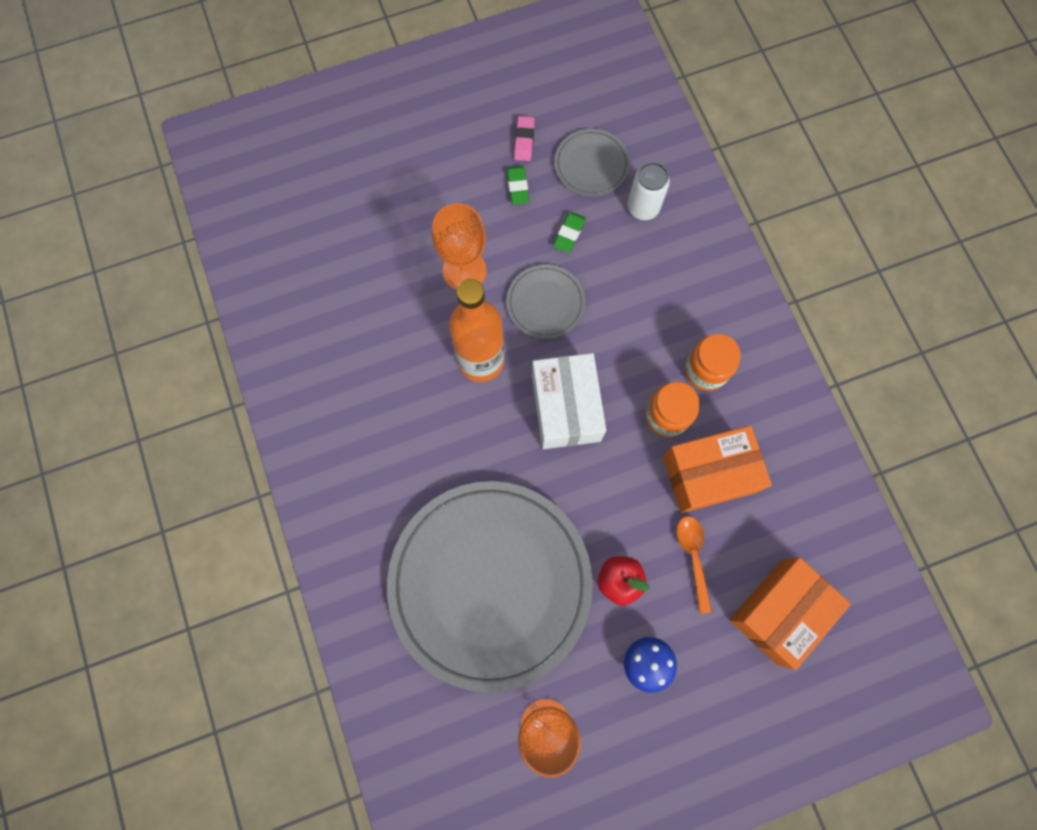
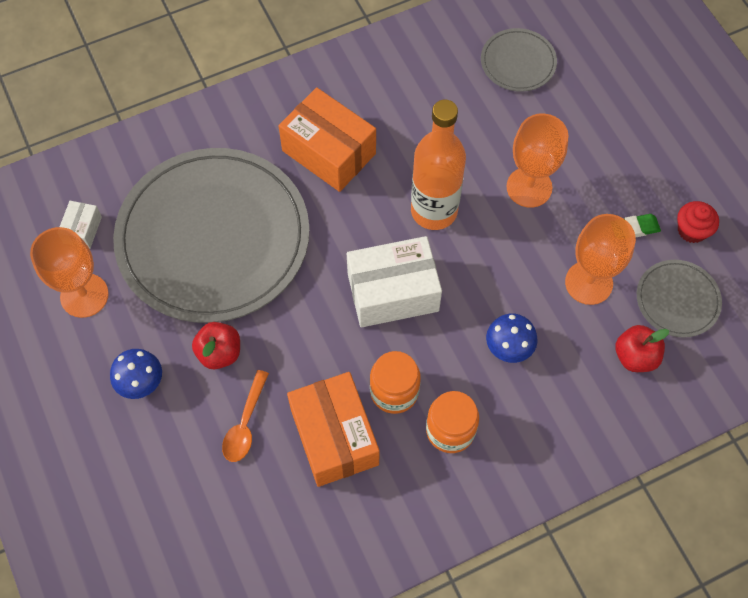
camera: 85 degrees right, 10 degrees down
(466, 729) = (82, 230): none -> white box
(524, 141) = (691, 230): pink eraser -> red cupcake
(545, 303) = (505, 265): grey plate -> grey plate (518, 62)
(569, 234) = (588, 283): green eraser -> orange goblet
(628, 310) = (509, 347): none -> blue mushroom
(643, 208) = (635, 356): white can -> red apple
(693, 557) = (245, 423): orange spoon -> orange spoon turned 120 degrees clockwise
(779, 611) = (192, 512): orange box -> orange box (329, 152)

